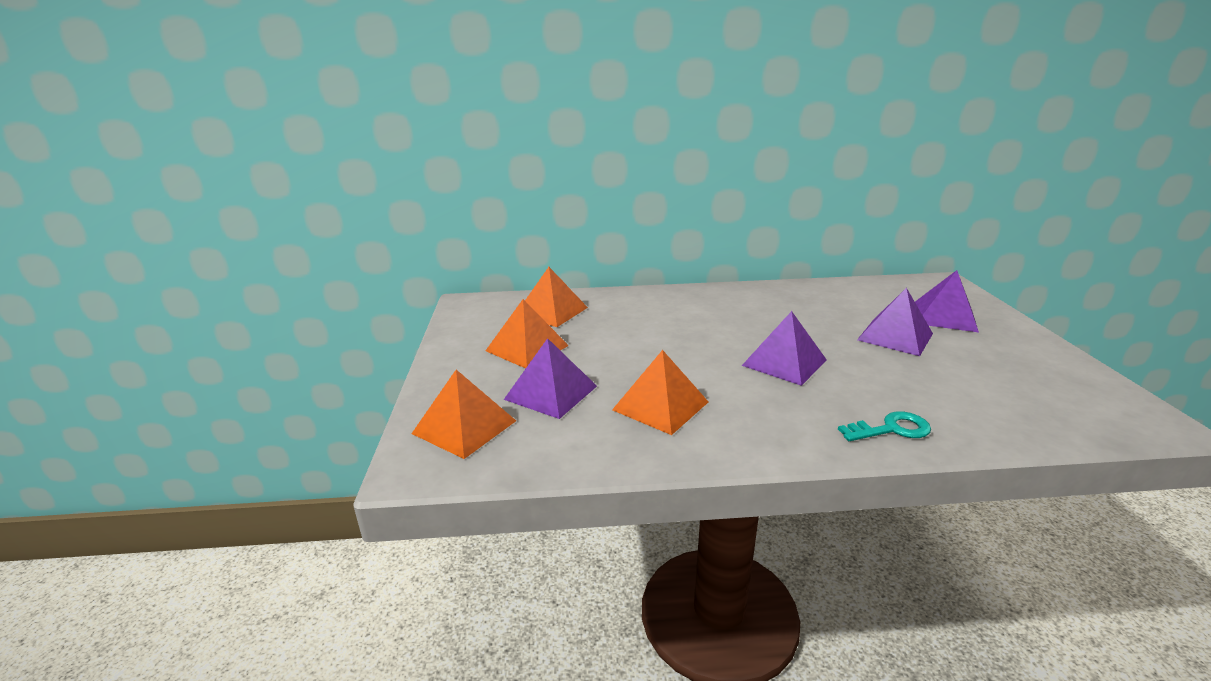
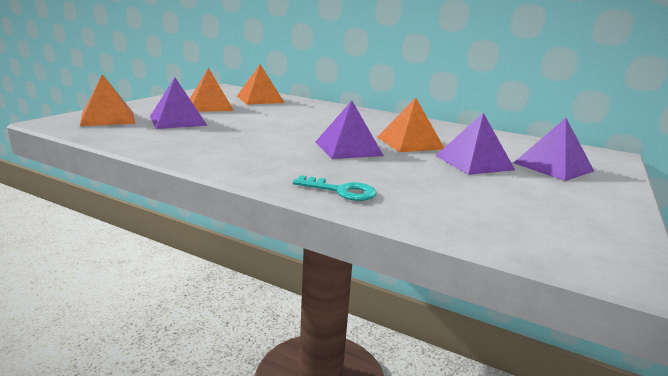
camera: 30 degrees right, 5 degrees down
(660, 406) = (220, 140): orange pyramid -> orange pyramid (410, 143)

